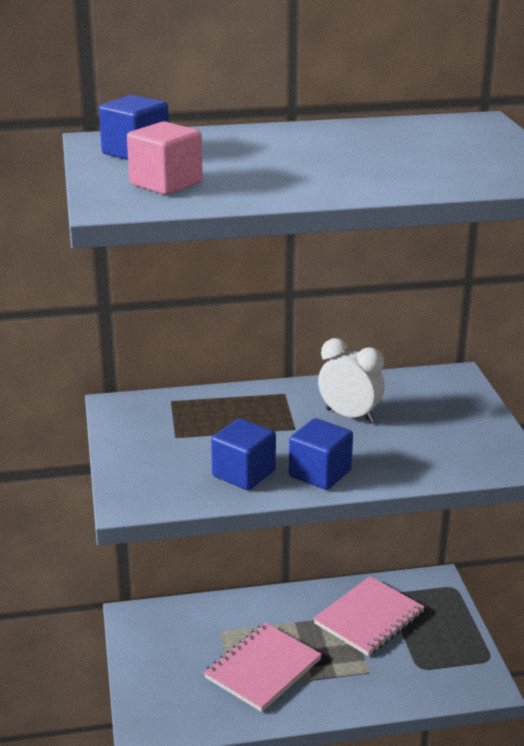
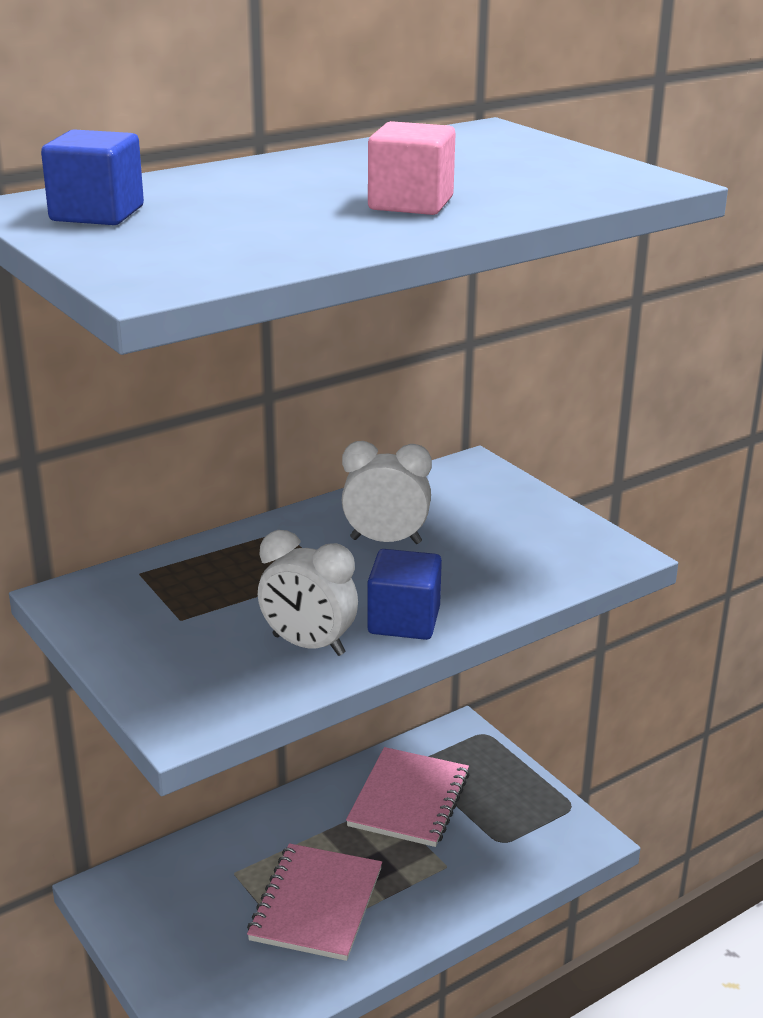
camera: 25 degrees left, 0 degrees up
(166, 183) = (192, 246): pink cube -> pink cube (411, 204)
(244, 474) = (308, 645): blue cube -> white clock

